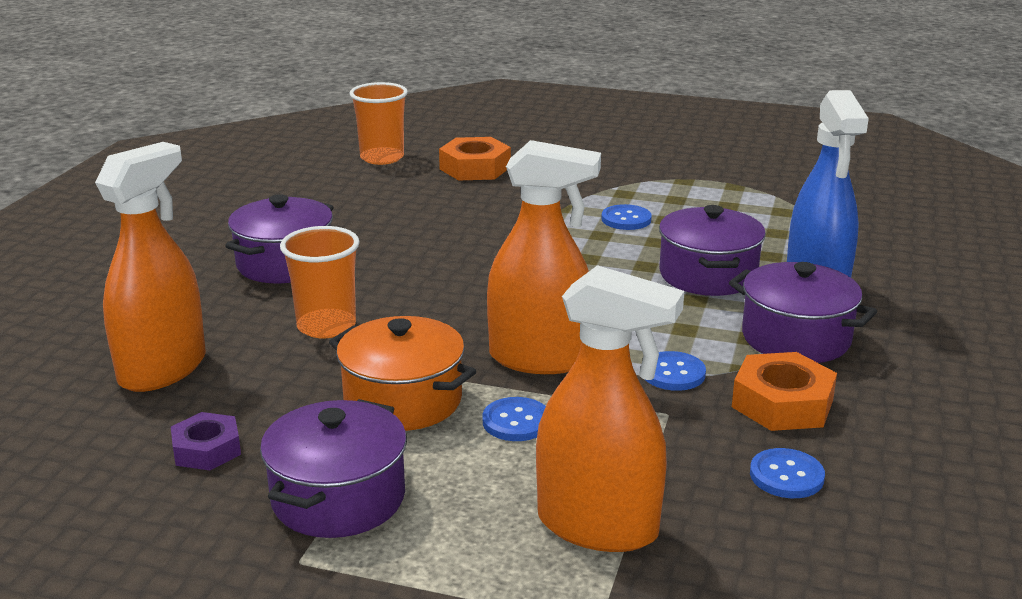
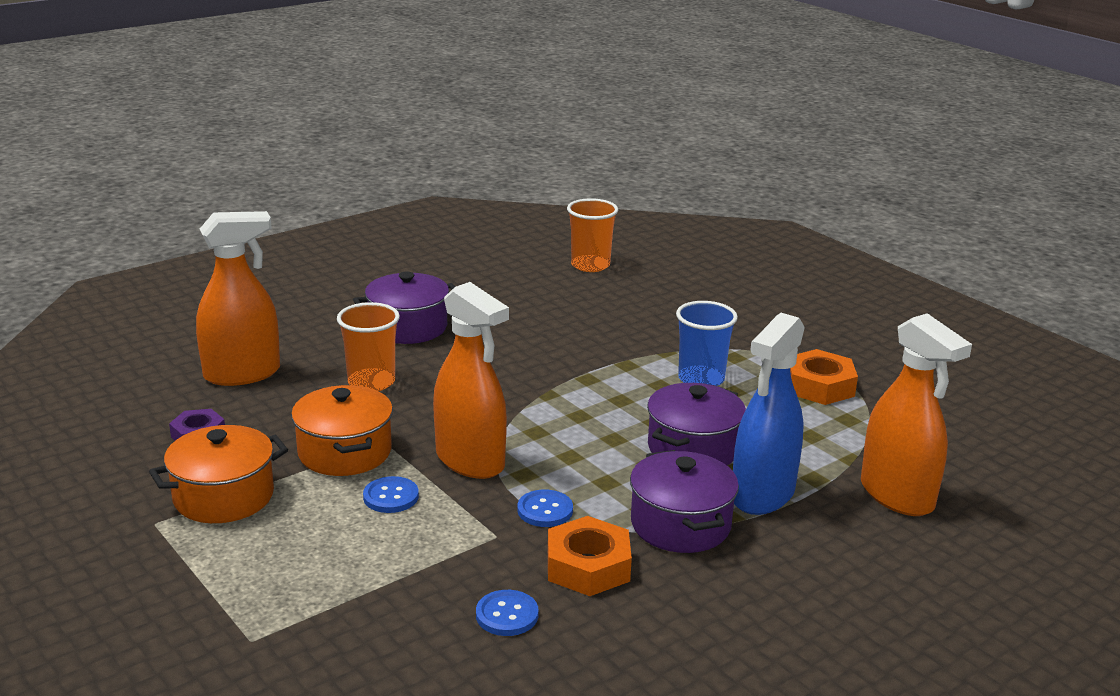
camera: 35 degrees right, 0 degrees up
(338, 498) = (224, 497): purple pot -> orange pot
(475, 168) = (647, 296): orange nut -> orange nut (819, 386)
(598, 526) = (337, 585): orange spray bottle -> orange spray bottle (897, 495)
(626, 219) = (701, 379): blue button -> blue cup

